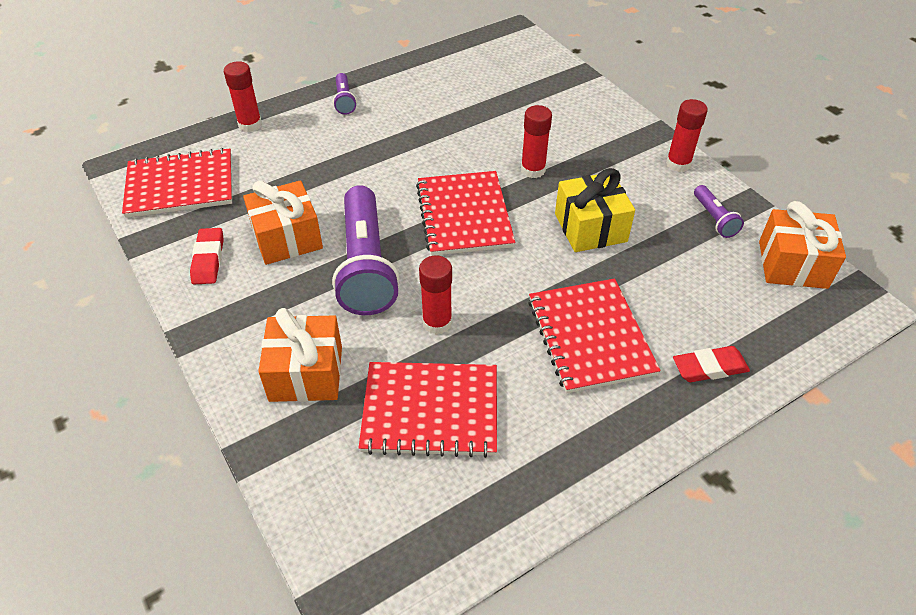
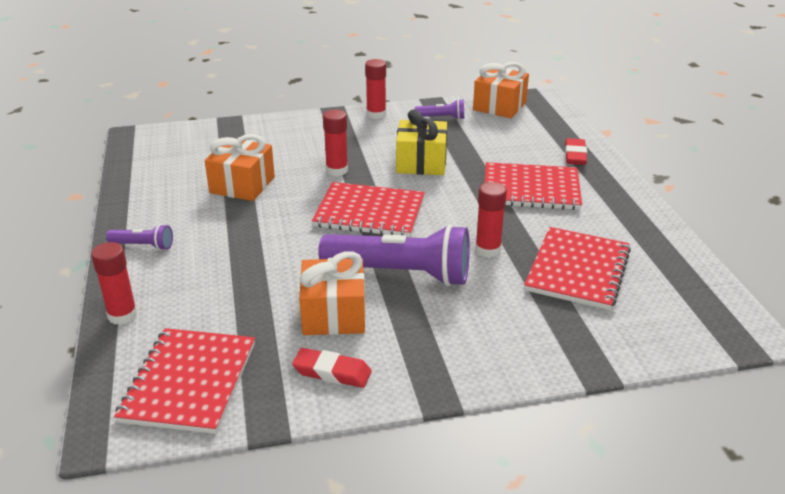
camera: 70 degrees left, 15 degrees down
(306, 373) = (516, 327): orange gift -> orange gift (242, 185)

